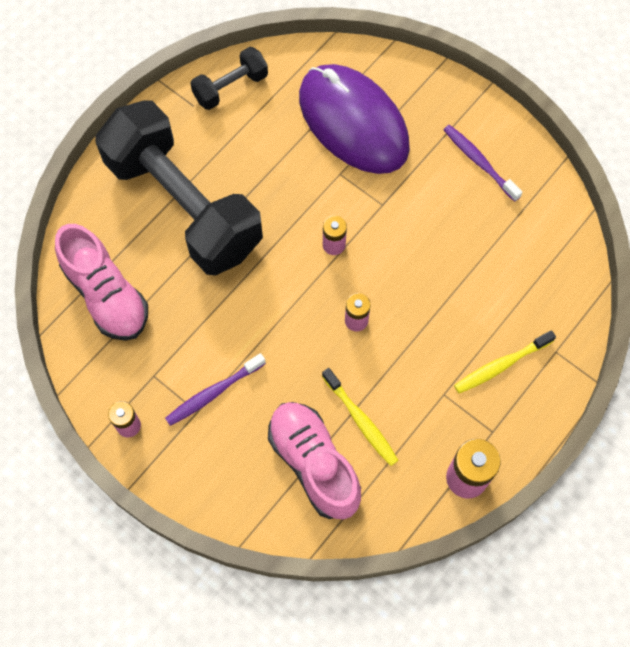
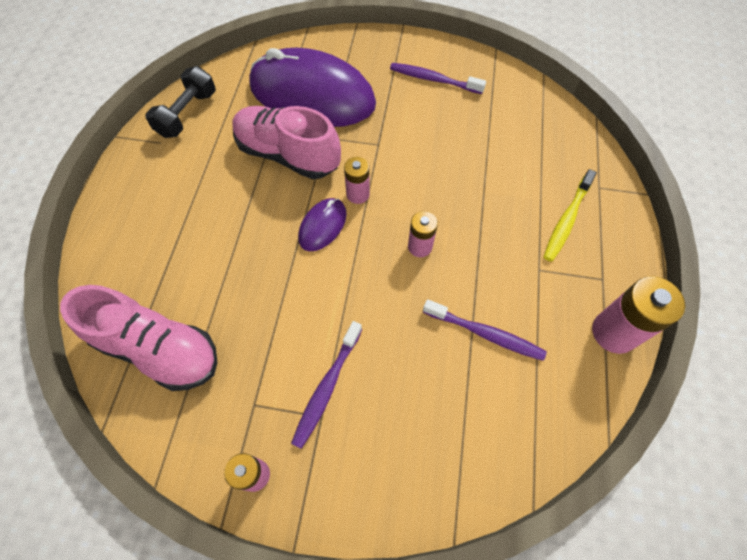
camera: 30 degrees left, 5 degrees down
(184, 205) = (196, 227): black dumbbell -> none
(287, 258) = (322, 226): none -> purple mouse
(314, 464) = (470, 401): pink shoe -> pink shoe (287, 155)
(361, 420) = (485, 333): yellow toothbrush -> purple toothbrush

